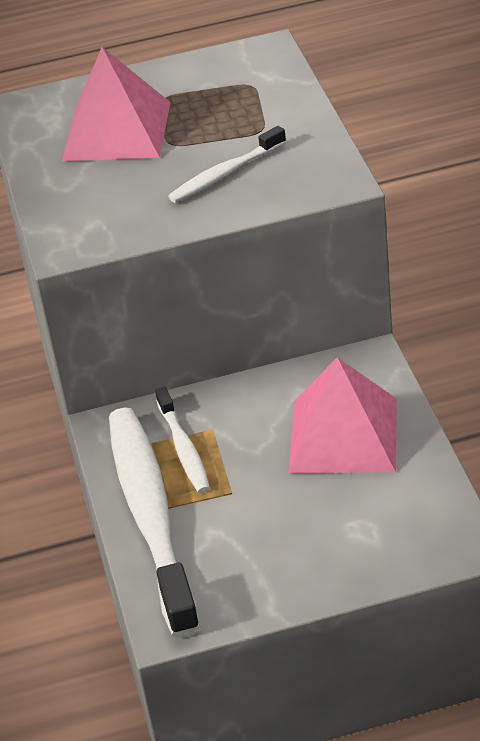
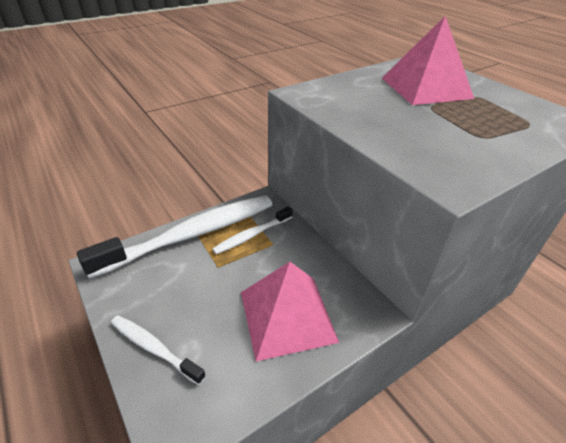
camera: 65 degrees right, 0 degrees up
(225, 173) = (415, 131): white toothbrush -> white toothbrush (154, 348)

